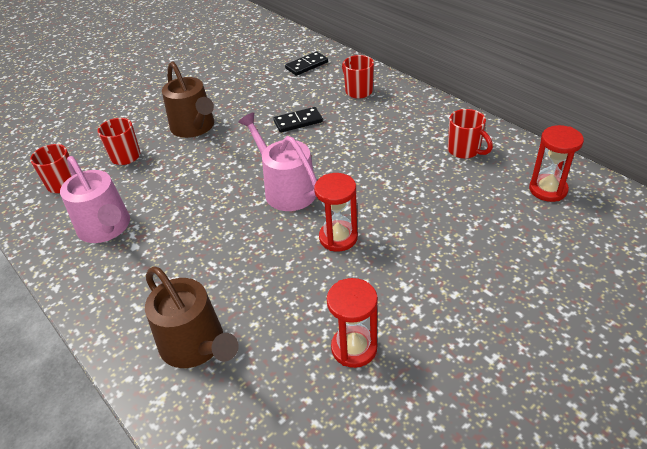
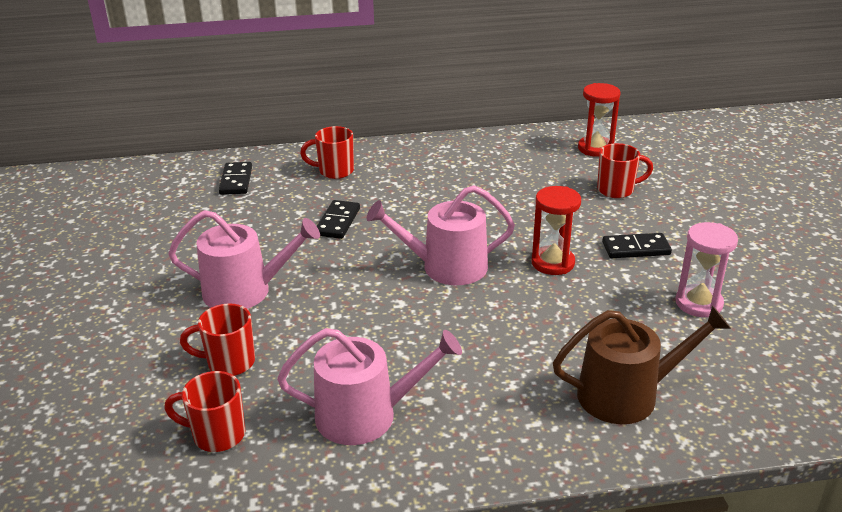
camera: 60 degrees left, 10 degrees down
(195, 127) = (245, 291): brown watering can -> pink watering can
(354, 348) = (698, 303): red hourglass -> pink hourglass
(404, 277) = (636, 248): none -> black domino
(464, 151) = (504, 159): red mug -> red mug (617, 190)

